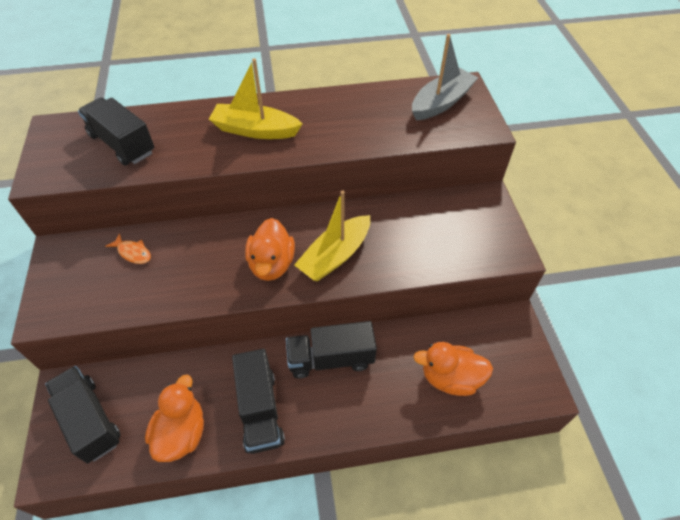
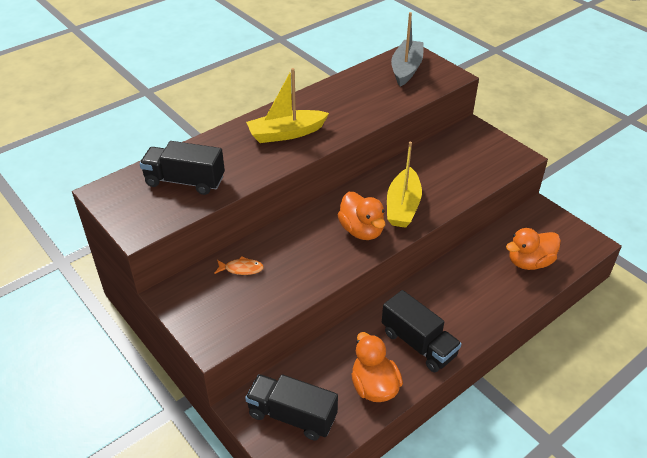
camera: 30 degrees left, 10 degrees down
(330, 359) = (439, 288): black truck -> none

